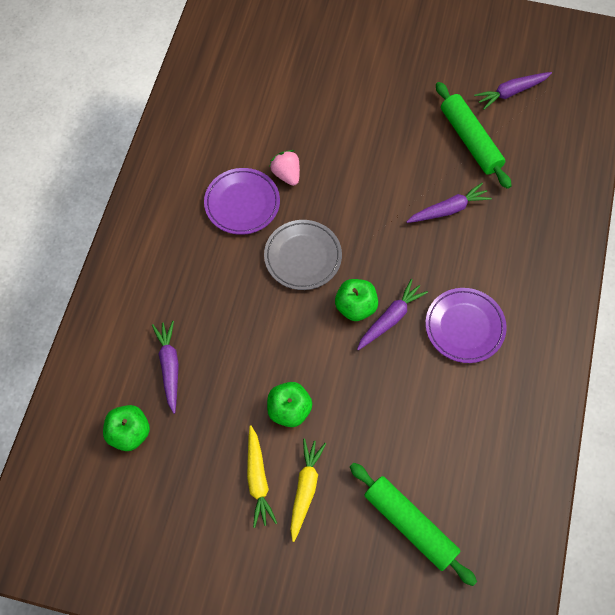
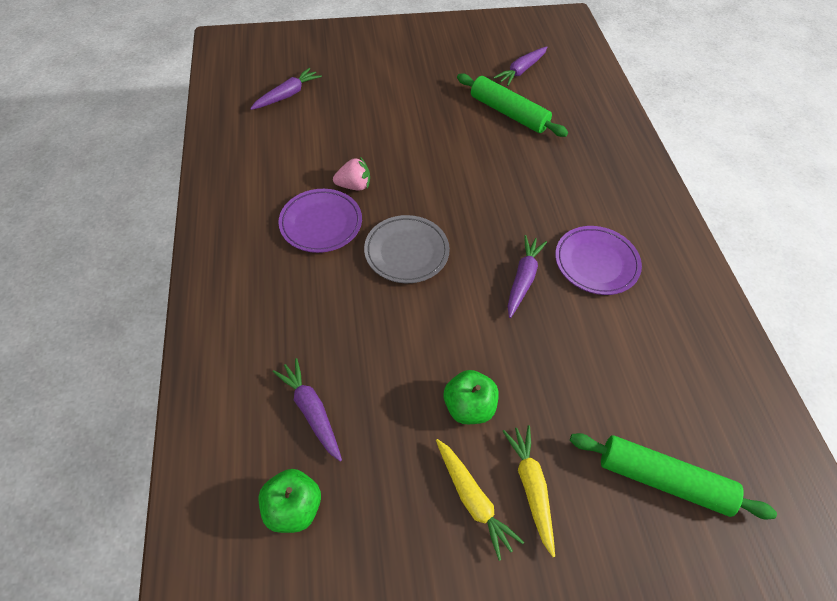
camera: 25 degrees left, 10 degrees down
(286, 174) = (354, 186): pink strawberry -> pink strawberry turned 135 degrees clockwise
(355, 307) = (483, 280): green apple -> none
(448, 209) = (522, 170): purple carrot -> purple carrot (287, 95)

